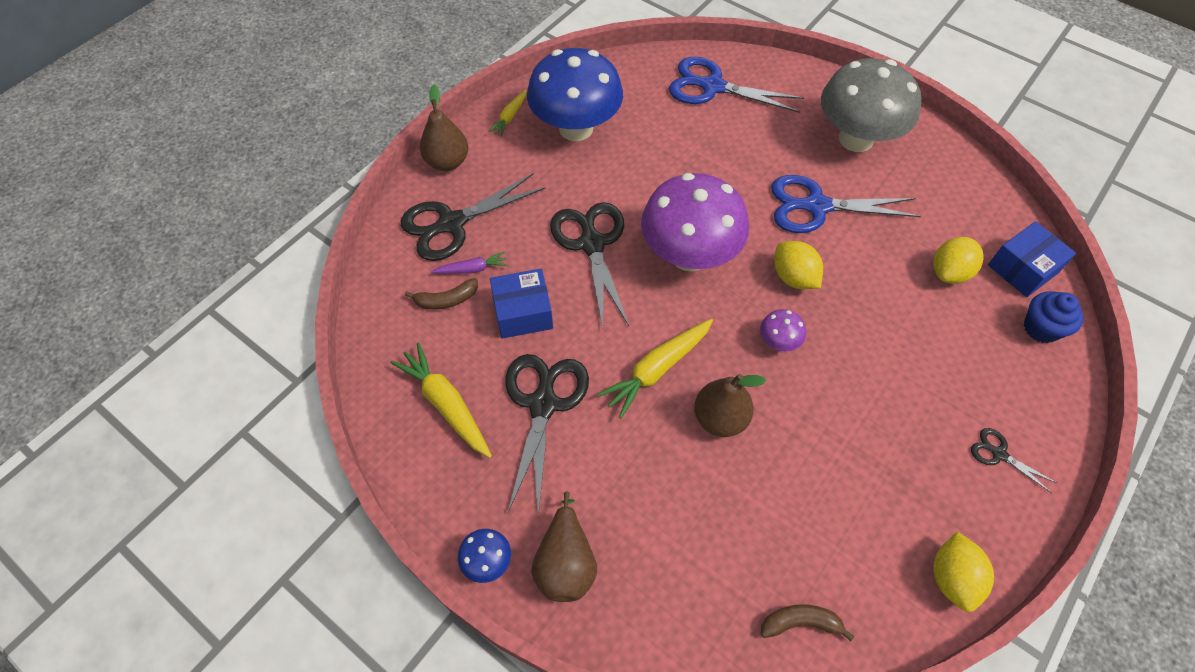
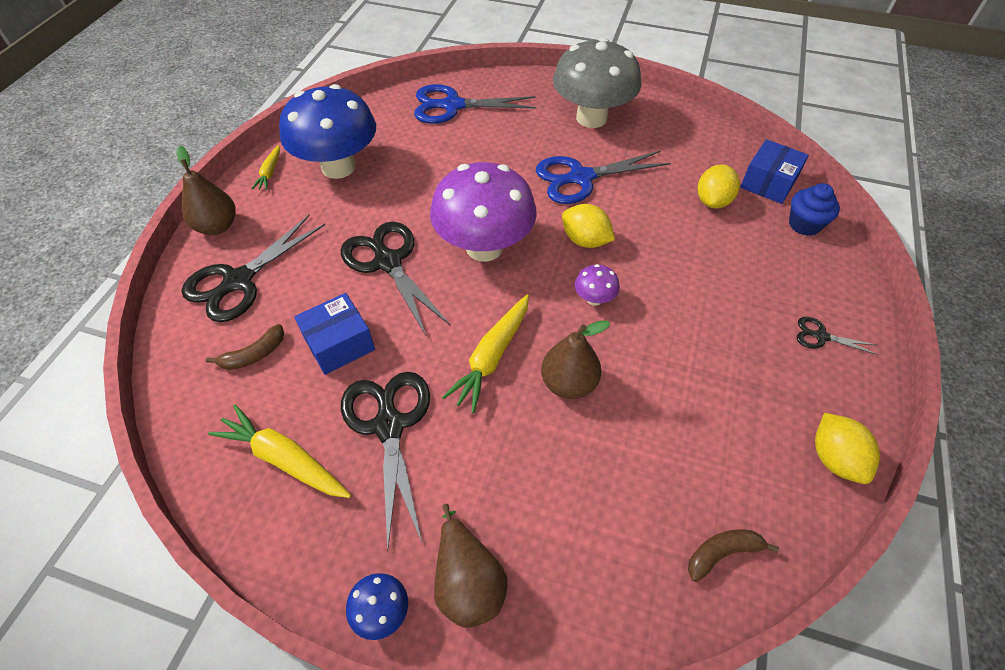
camera: 20 degrees left, 5 degrees down
(472, 269) = (272, 318): purple carrot -> none

